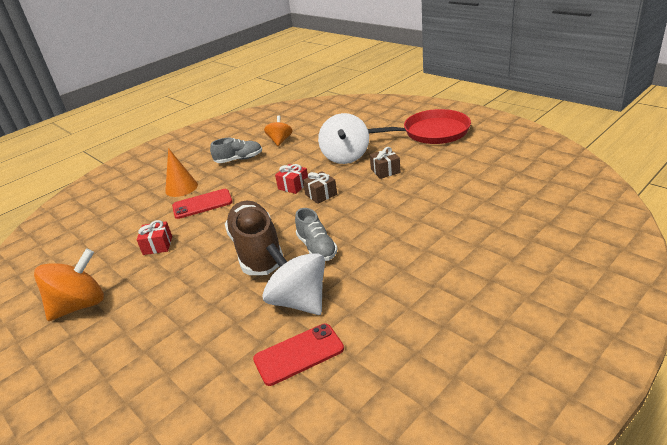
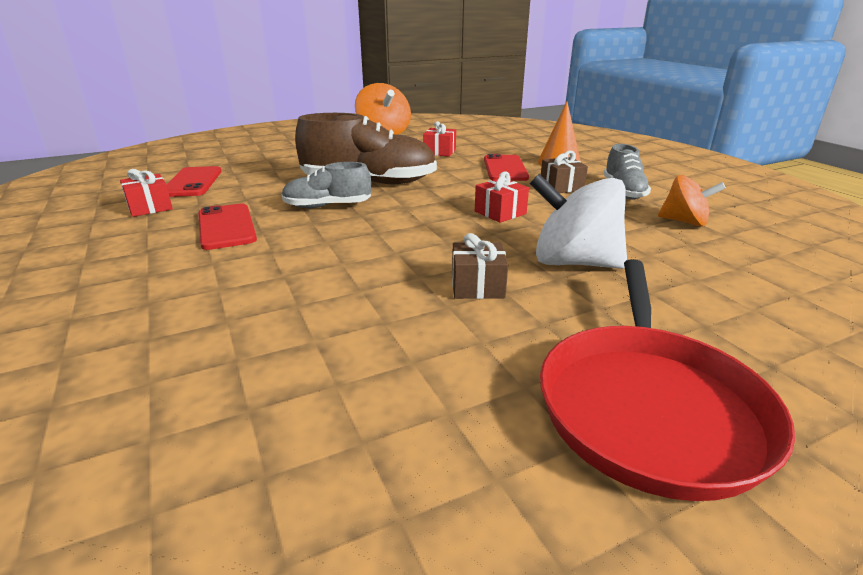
camera: 105 degrees right, 5 degrees down
(299, 301) = (255, 189): white spinning top -> none
(321, 194) = (452, 225): brown gift -> brown gift (561, 187)
(371, 337) = (150, 207): none -> red gift
(378, 272) = (226, 227): none -> red phone

